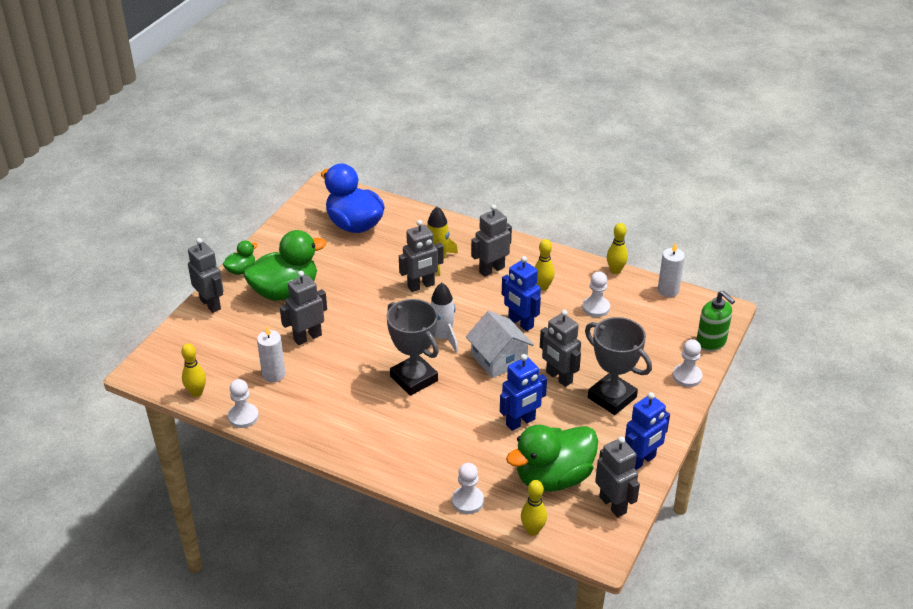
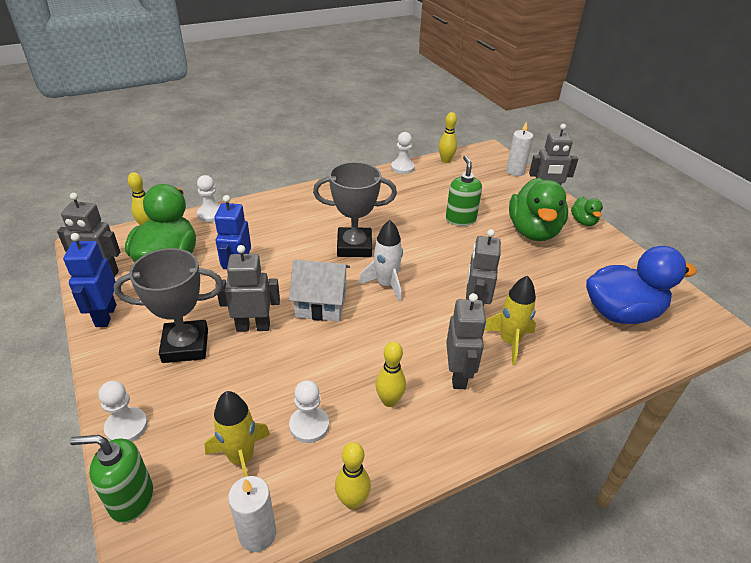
camera: 125 degrees right, 0 degrees up
(273, 374) = (432, 191): white candle -> white candle (515, 171)
(307, 337) = (460, 219): grey robot -> green soap dispenser
(520, 323) = (351, 346): blue robot -> none
(644, 320) = (241, 458): none -> yellow rocket

